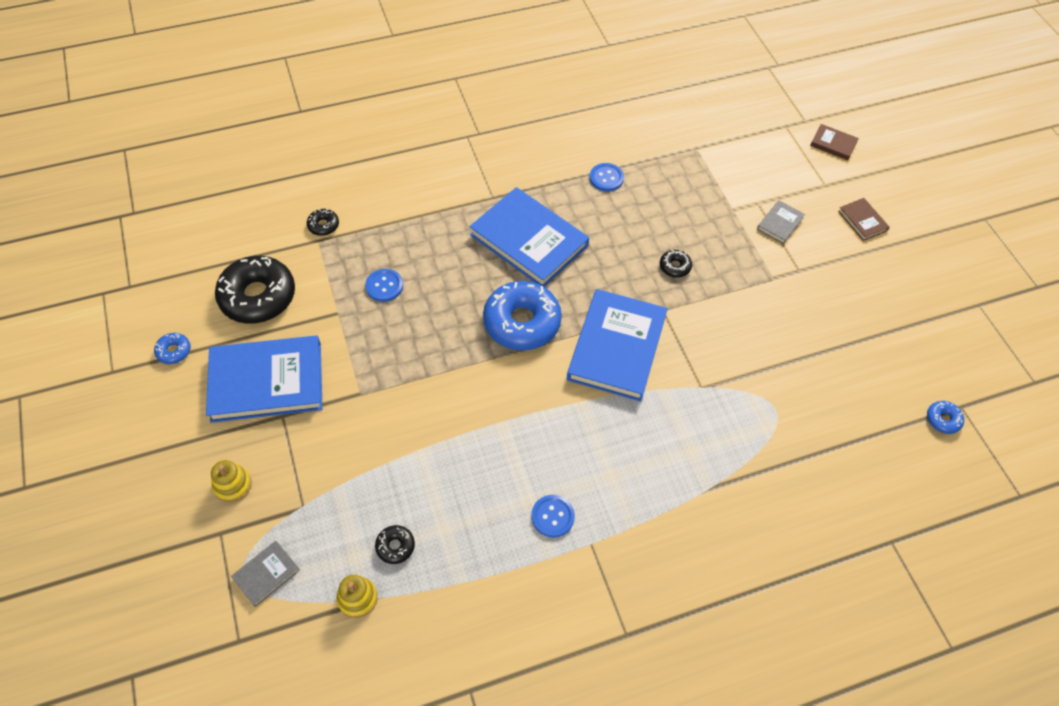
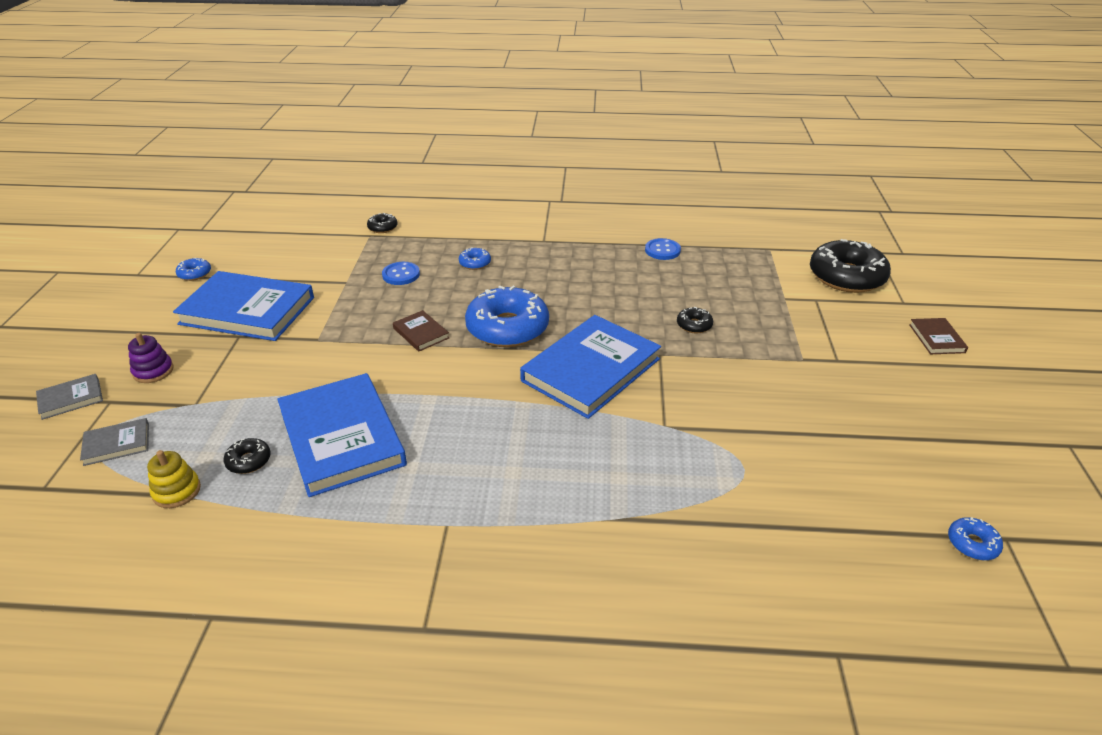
camera: 25 degrees right, 20 degrees down
(233, 485) = (153, 371): yellow stacking toy -> purple stacking toy
(258, 296) = (291, 257): black donut -> black donut (846, 277)
(445, 248) = (475, 263): none -> blue donut
(529, 240) = (556, 275): blue book -> blue book (341, 437)
(552, 516) = (423, 487): blue button -> none
(780, 223) = (833, 319): grey book -> grey book (71, 399)
(833, 144) = (928, 275): brown book -> brown book (421, 333)

